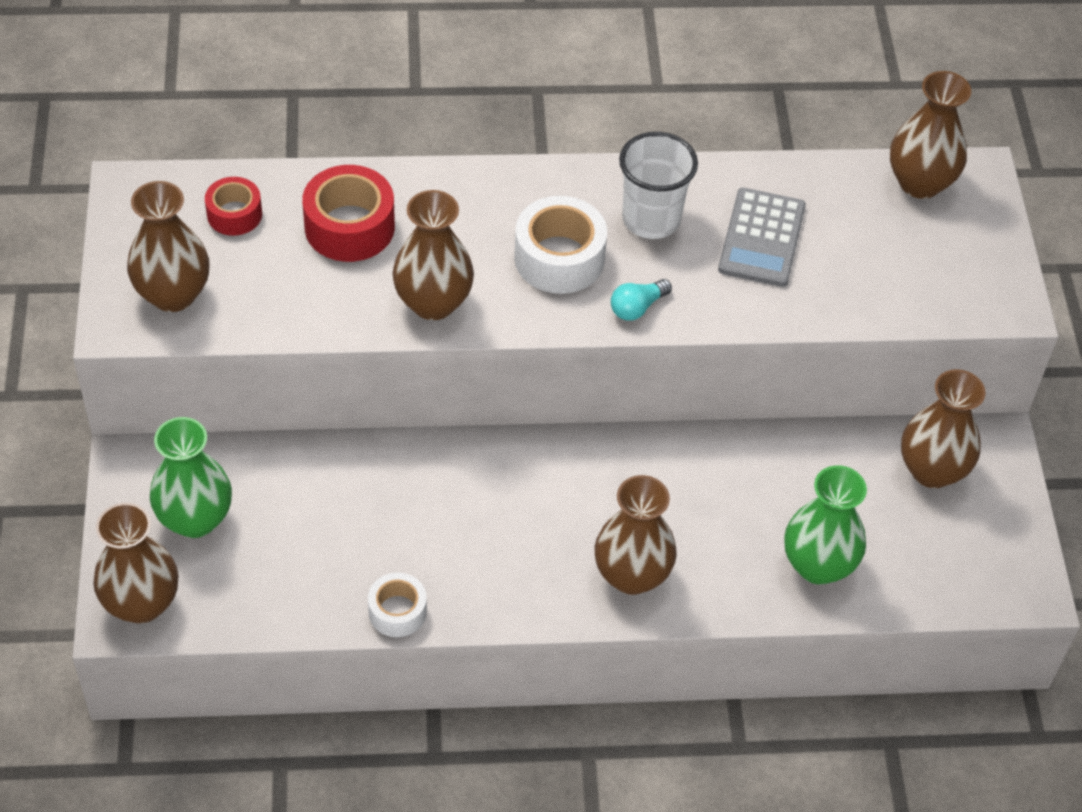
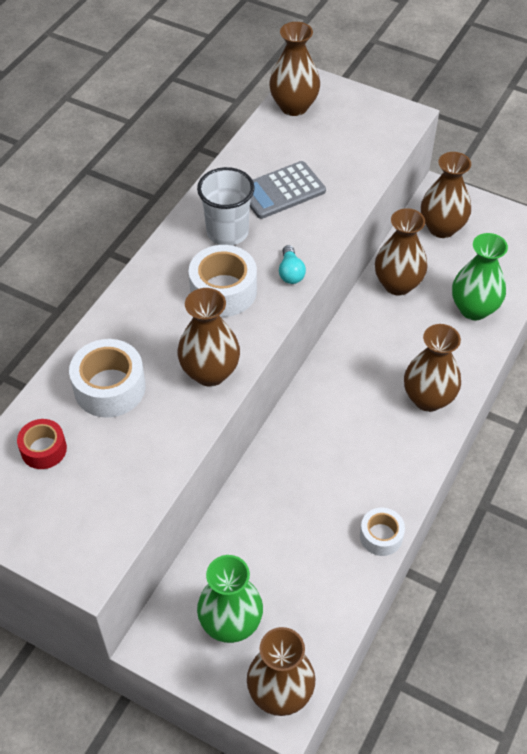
camera: 55 degrees left, 0 degrees up
(173, 294) = (87, 521): brown vase -> brown vase (397, 284)
(349, 227) = (109, 387): red tape -> white tape
(762, 238) = (281, 191): grey calculator -> grey calculator turned 105 degrees clockwise

